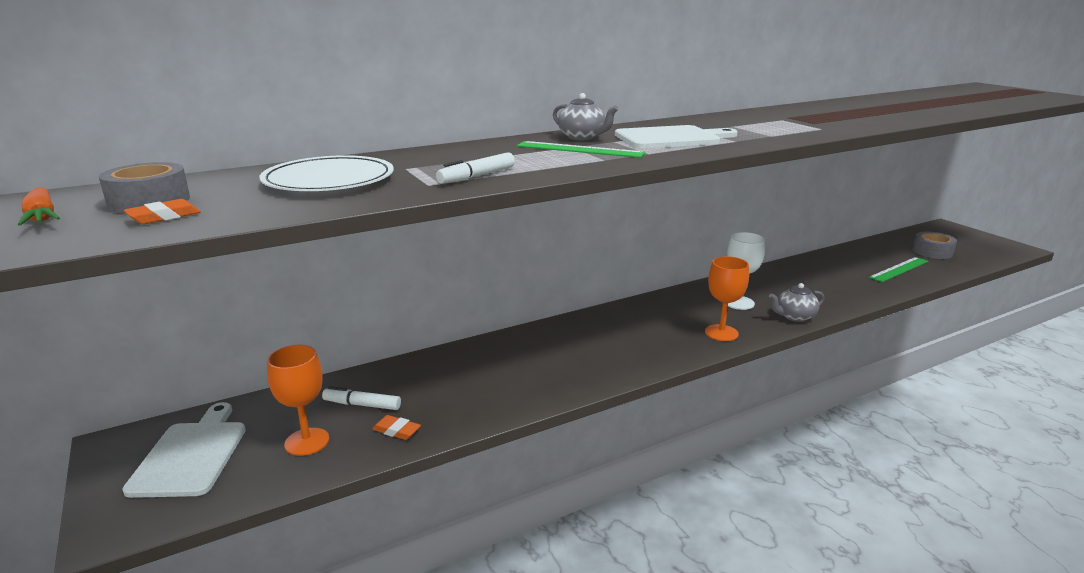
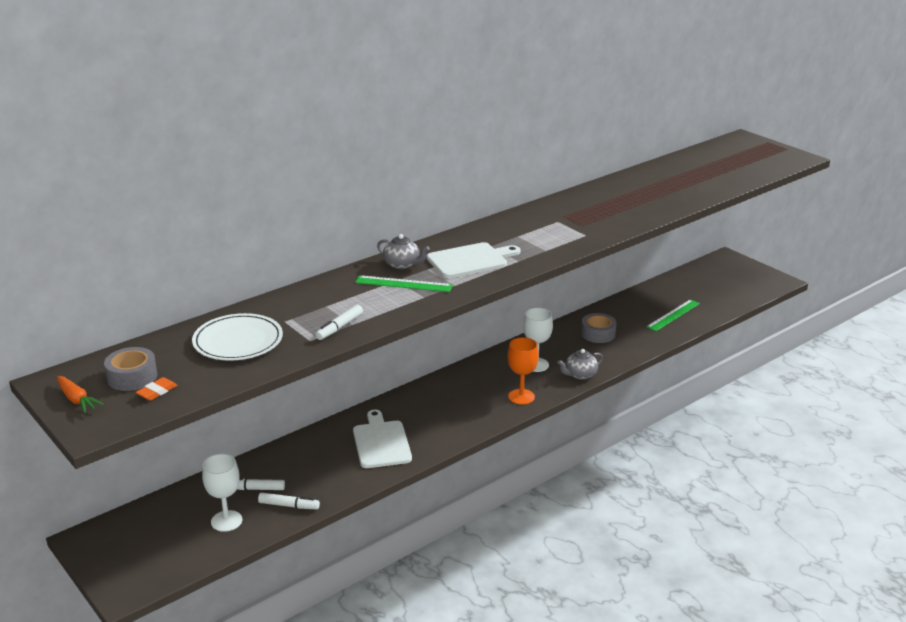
camera: 10 degrees left, 5 degrees up
(191, 455) = (147, 540): white cutting board -> white cutting board (381, 442)
(307, 442) = (226, 521): orange goblet -> white goblet
(396, 431) = (289, 505): orange eraser -> white marker
(932, 252) = (706, 291): grey tape -> grey tape (598, 334)

